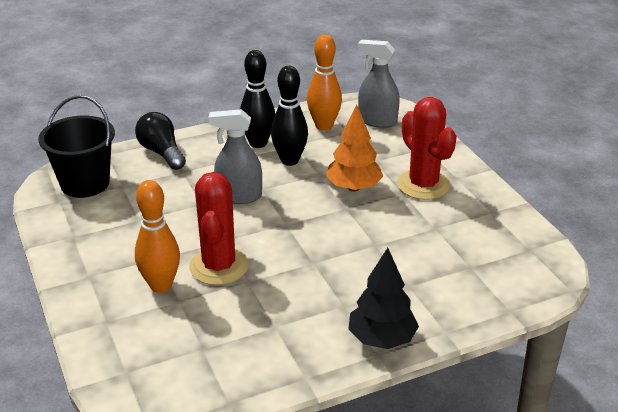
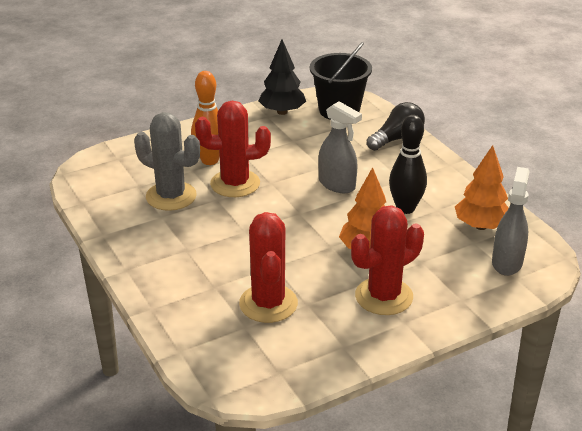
camera: 85 degrees right, 0 degrees up
(233, 318) = (171, 196): none -> grey cactus
(239, 196) = (337, 184): grey spray bottle -> grey spray bottle turned 135 degrees clockwise
(258, 143) = (431, 188): black bowling pin -> none
(324, 126) = (481, 226): orange bowling pin -> orange tree
(382, 339) = (143, 271): black tree -> black tree (282, 112)
(435, 251) = (268, 304): none -> red cactus

